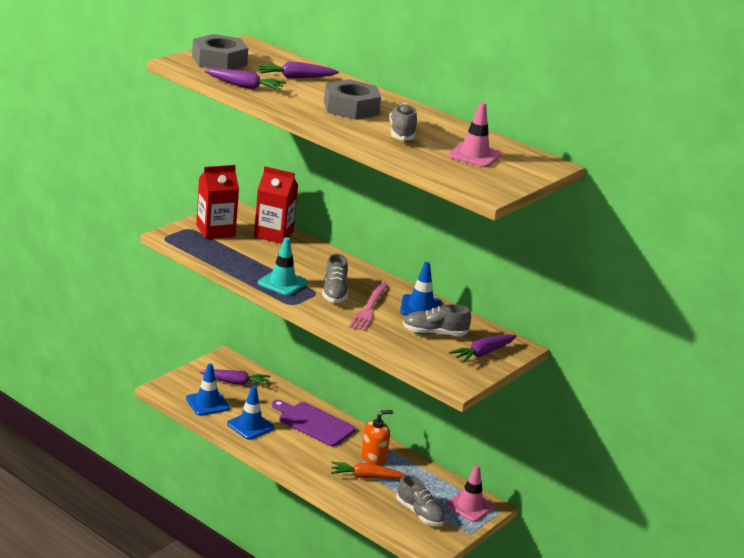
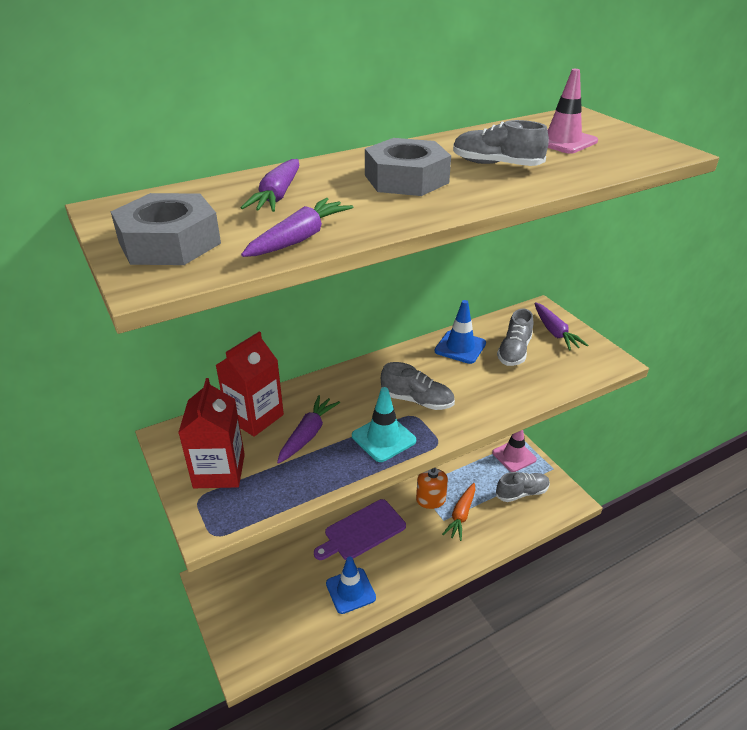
camera: 65 degrees left, 10 degrees up
(207, 403) = (293, 623): blue traffic cone -> none
(235, 382) = (261, 582): purple carrot -> purple carrot (307, 435)
(369, 308) = (457, 383): pink fork -> none

